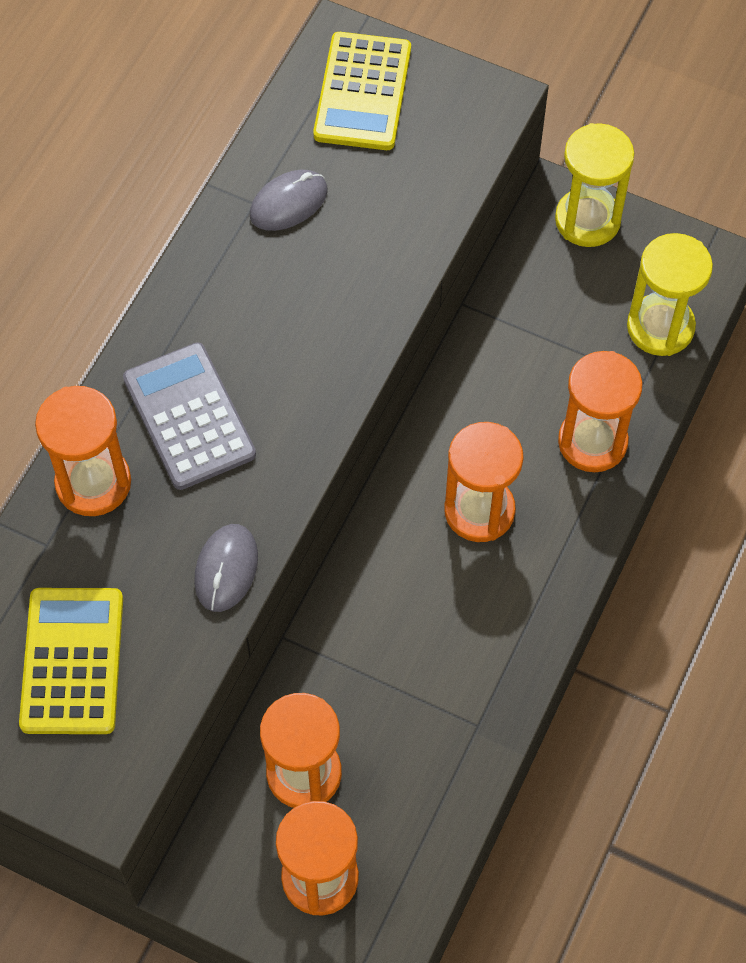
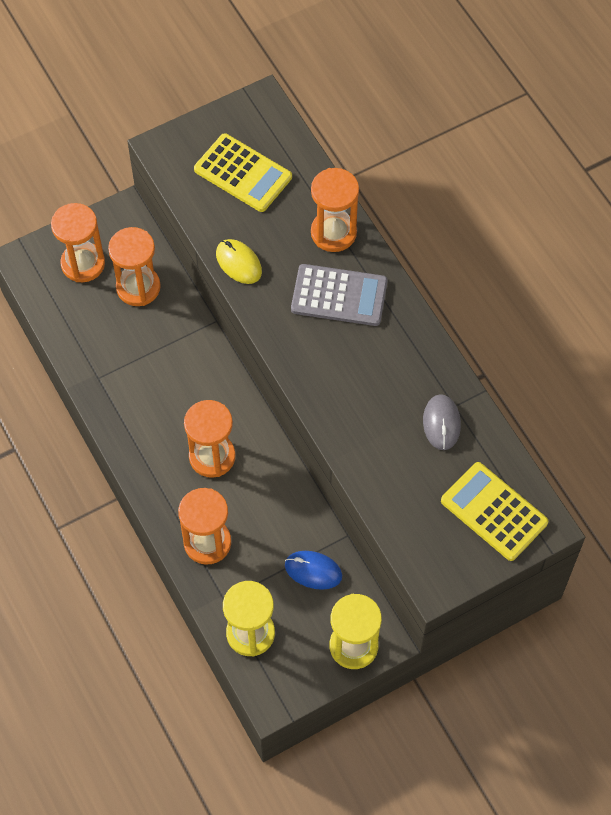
camera: 125 degrees right, 0 degrees up
(226, 569) = (238, 263): grey mouse -> yellow mouse
(534, 311) = (313, 571): none -> blue mouse

